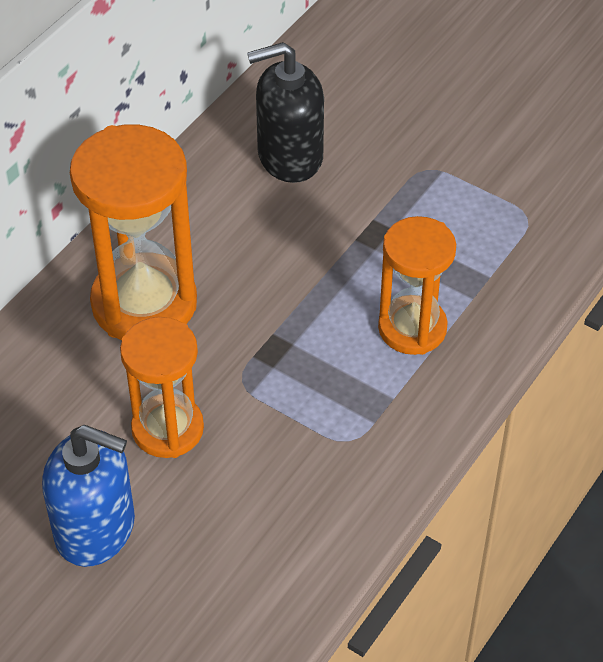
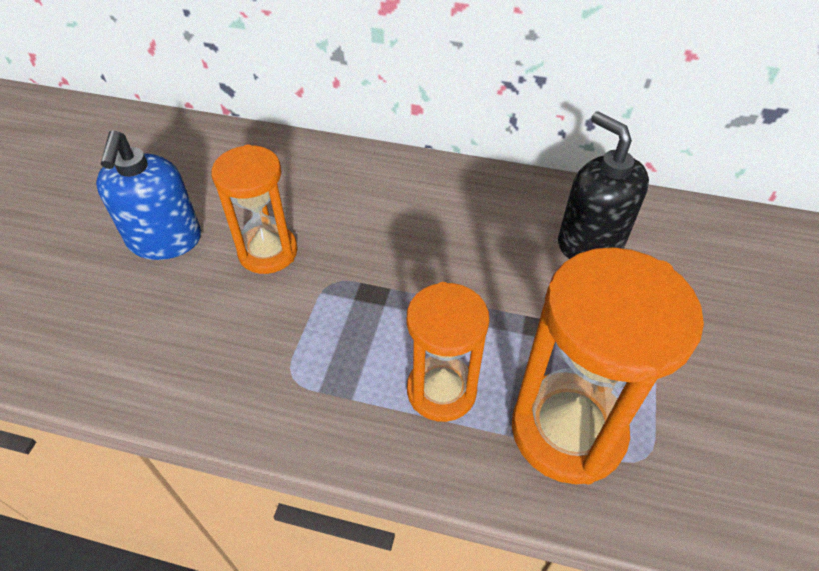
camera: 70 degrees right, 0 degrees up
(144, 303) = (385, 202): orange hourglass -> orange hourglass (567, 430)

